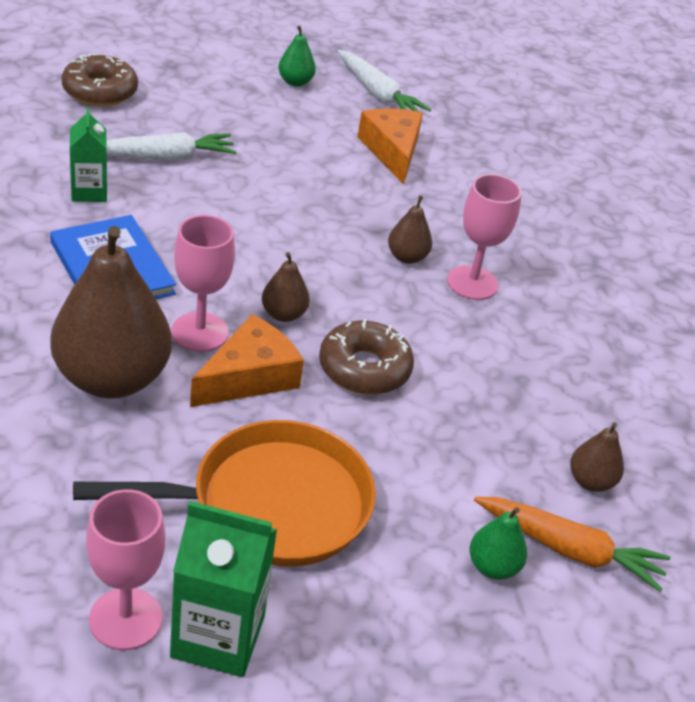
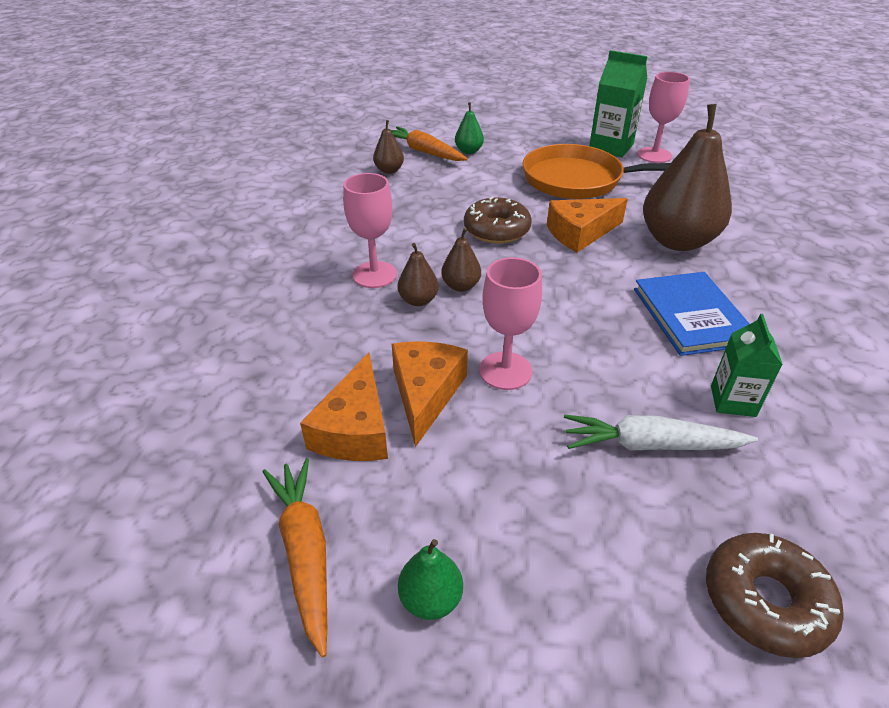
camera: 155 degrees left, 0 degrees up
(200, 332) = (614, 262): pink goblet -> pink goblet (505, 371)
(283, 314) = (546, 267): brown pear -> brown pear (461, 286)
(353, 177) = (426, 393): none -> orange cheese
(378, 94) = (305, 552): white carrot -> orange carrot

